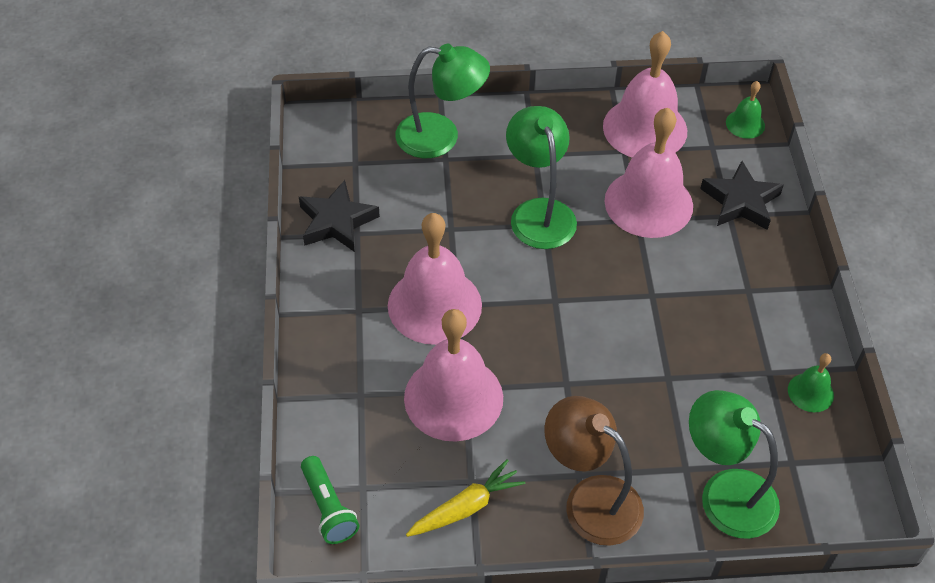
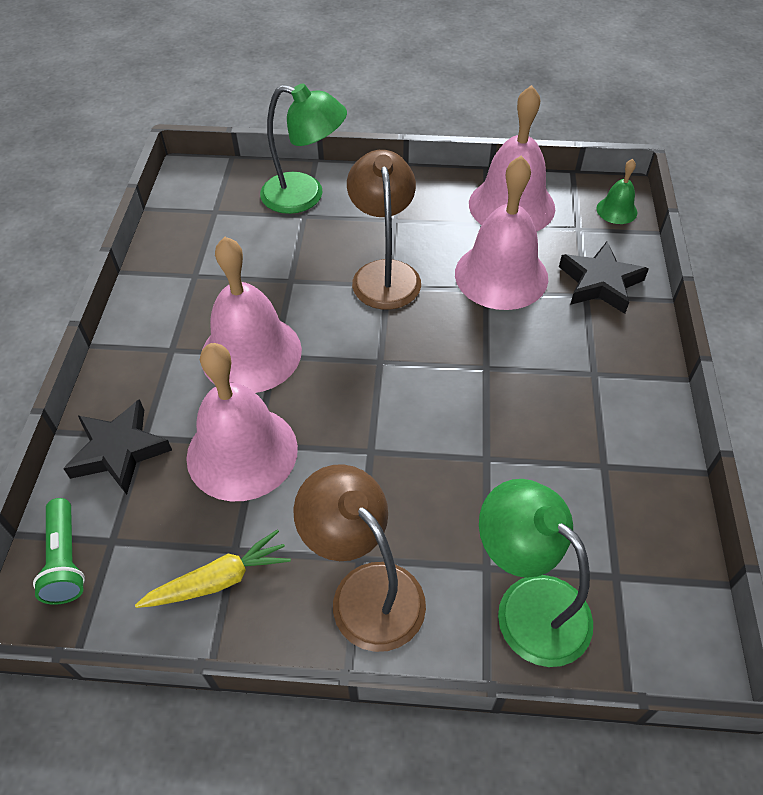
camera: 10 degrees right, 0 degrees up
(337, 221) = (178, 262): black star -> black star (119, 451)
(539, 212) = (384, 273): green lamp -> brown lamp
(810, 392) = (650, 495): green bell -> none

